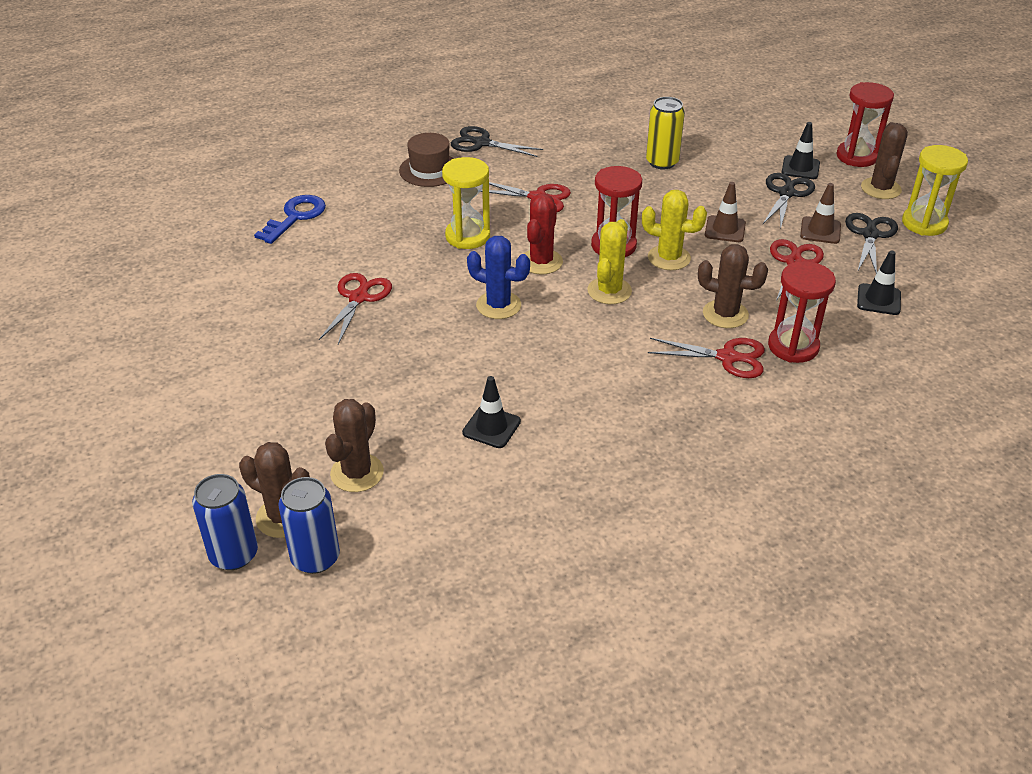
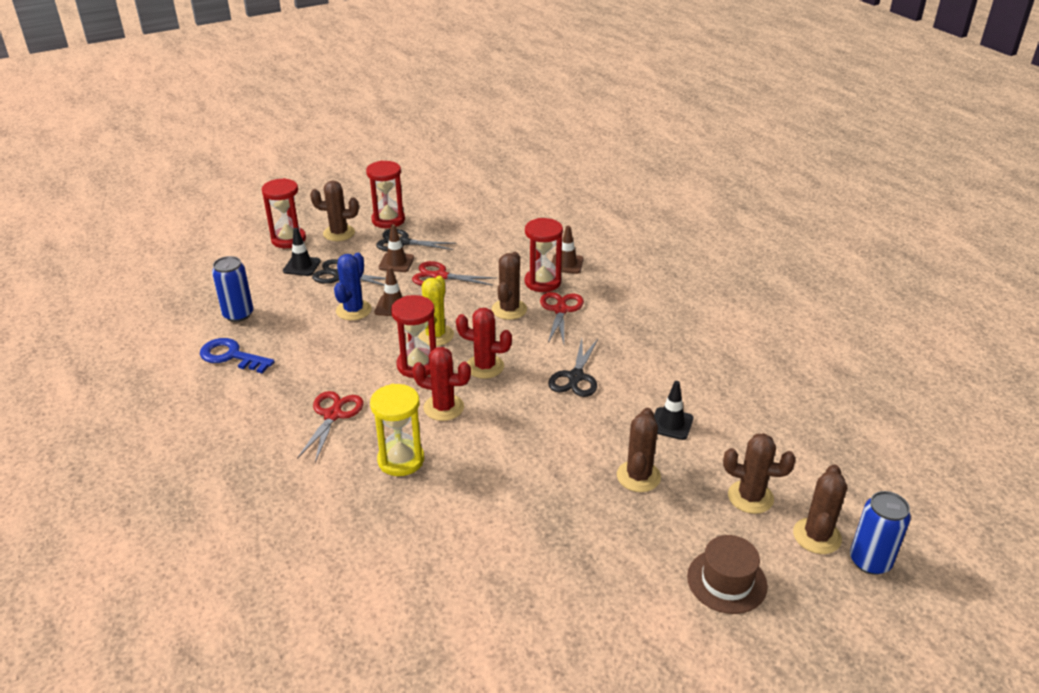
camera: 95 degrees left, 5 degrees down
(295, 217) = (355, 616): blue key -> blue key (231, 356)
(315, 558) = (848, 508): blue can -> blue can (238, 314)
(358, 298) = (512, 531): red scissors -> none
(410, 388) = (638, 476): none -> brown cactus
(430, 170) = (264, 503): brown hat -> brown hat (726, 581)
(481, 143) = (212, 464): black scissors -> black scissors (575, 377)
(498, 305) = (512, 430): blue cactus -> blue cactus (353, 310)
(609, 291) = (485, 366): yellow cactus -> red cactus
(662, 162) = (279, 338): yellow can -> none
(844, 372) = (566, 264): none -> brown traffic cone
(878, 300) = (483, 245): black traffic cone -> none
(924, 223) = (388, 220): yellow hourglass -> red hourglass

